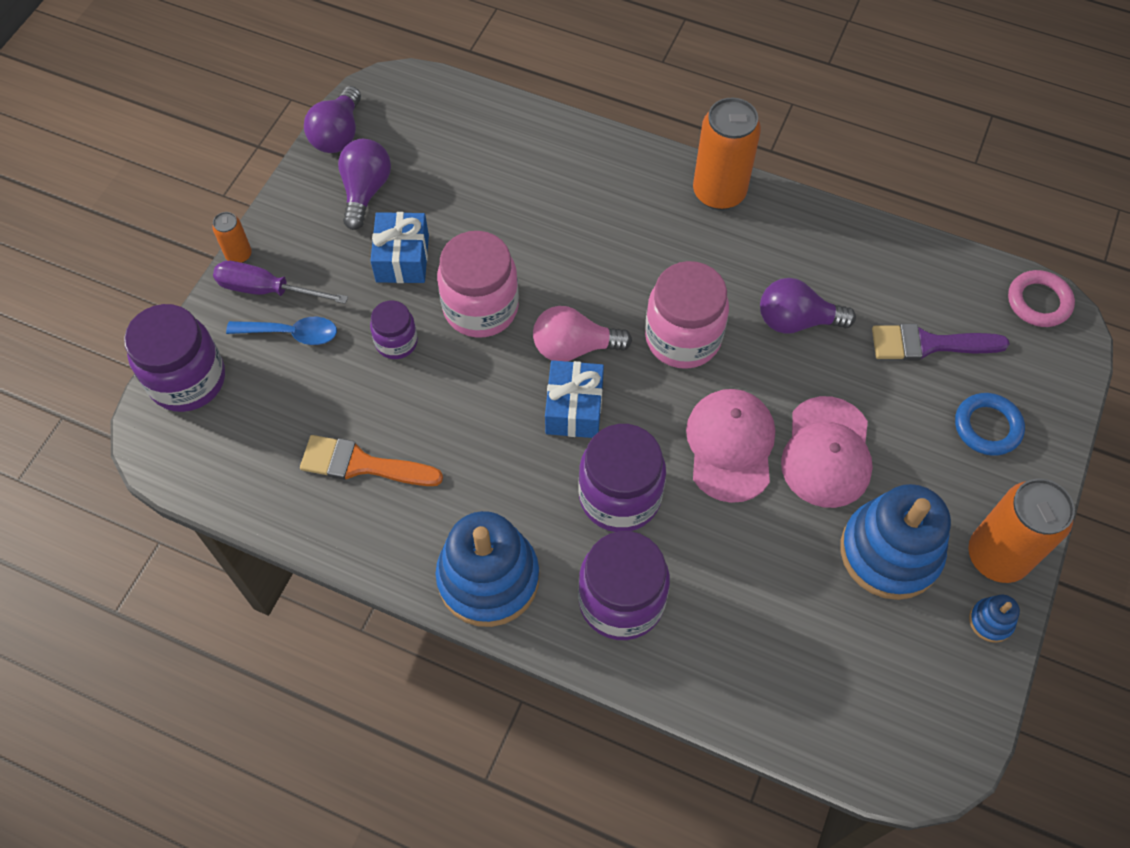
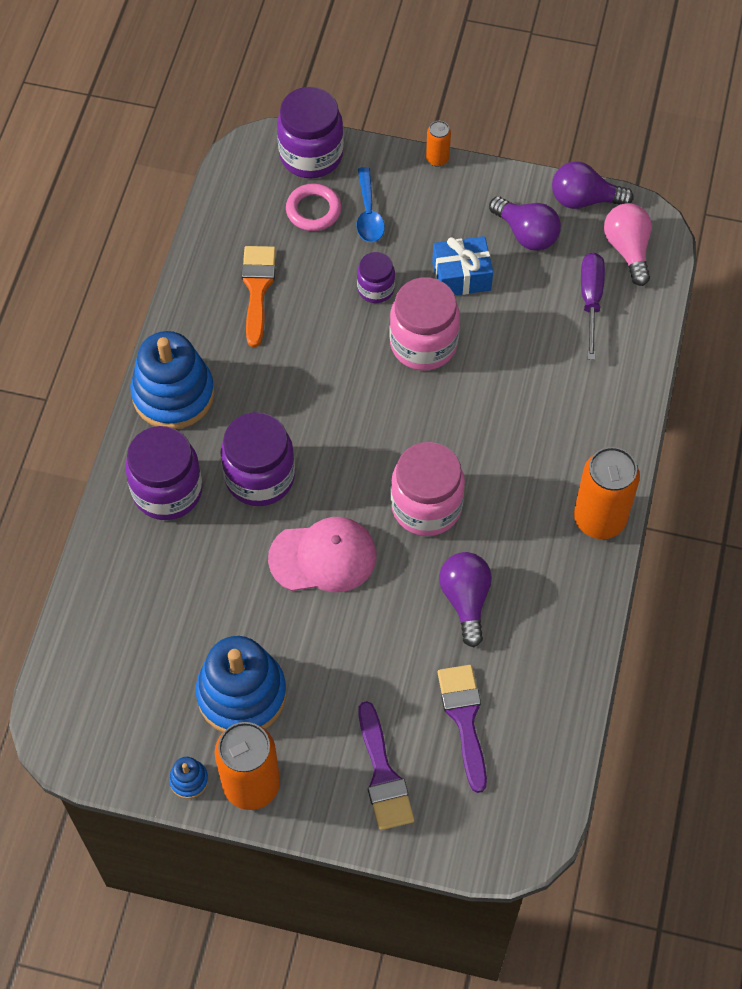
camera: 80 degrees right, 0 degrees up
(267, 290) = (407, 187): purple screwdriver -> purple screwdriver (591, 301)
(365, 191) = (526, 234): purple light bulb -> purple light bulb turned 45 degrees clockwise
(574, 347) = (398, 422): pink light bulb -> pink light bulb (627, 250)
(574, 408) = (337, 431): blue gift -> none
(827, 452) = (330, 636): pink cap -> none
(987, 427) = (383, 774): blue ring -> purple brush
(1038, 302) = (537, 822): pink ring -> pink ring (313, 210)

